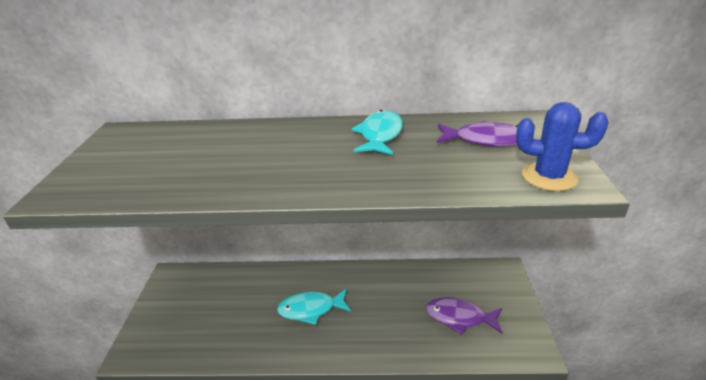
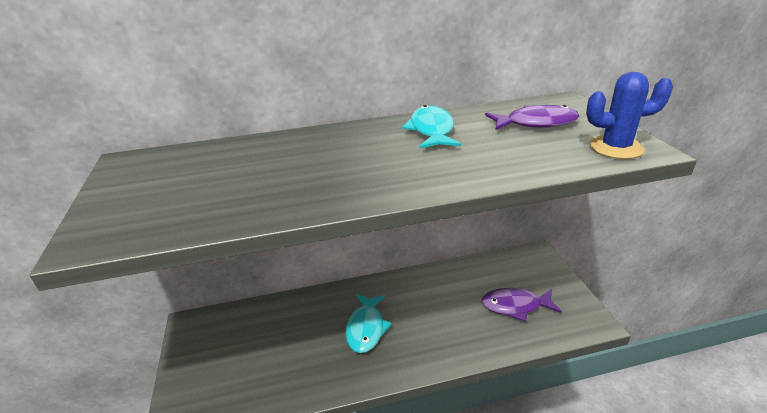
camera: 15 degrees left, 0 degrees up
(311, 309) = (366, 328): turquoise fish -> turquoise fish turned 60 degrees counterclockwise

